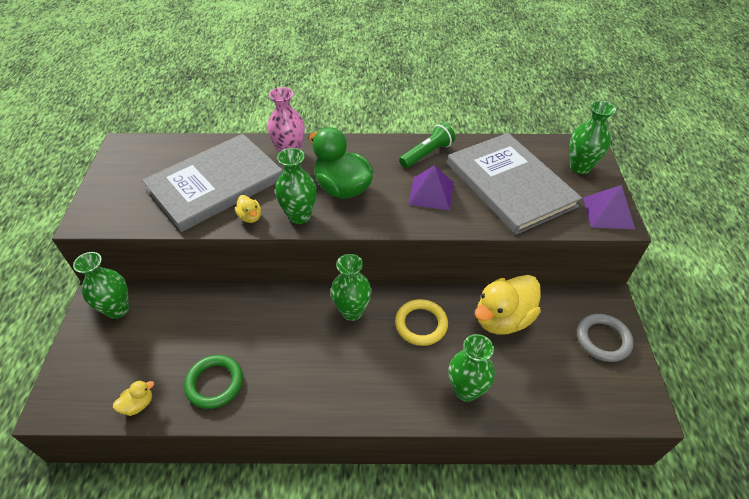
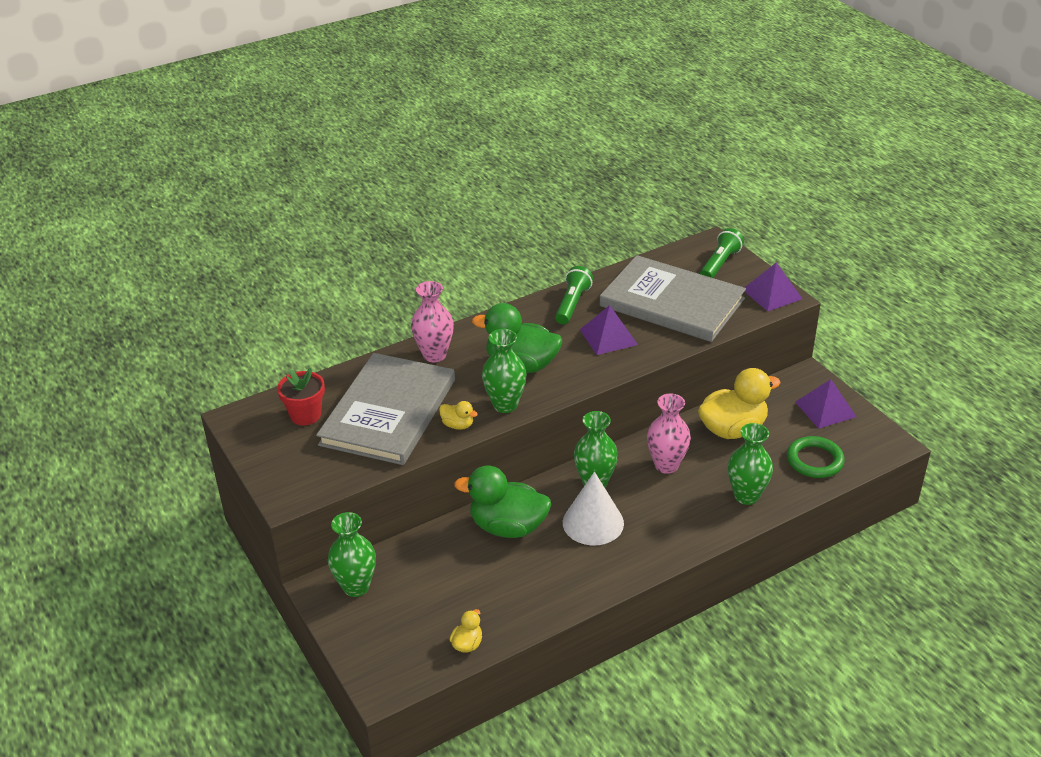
camera: 30 degrees left, 10 degrees down
(163, 162) = (305, 415): none -> red flower pot
(214, 383) = (522, 595): green ring -> green ring (814, 460)
(257, 316) = (508, 527): none -> green duck
(321, 346) = (593, 522): none -> white cone
(421, 324) = (666, 465): yellow ring -> pink vase
(502, 319) = (732, 429): yellow duck -> yellow duck turned 135 degrees counterclockwise
(580, 167) = (720, 264): green vase -> green flashlight
(603, 339) = (825, 409): grey ring -> purple pyramid

